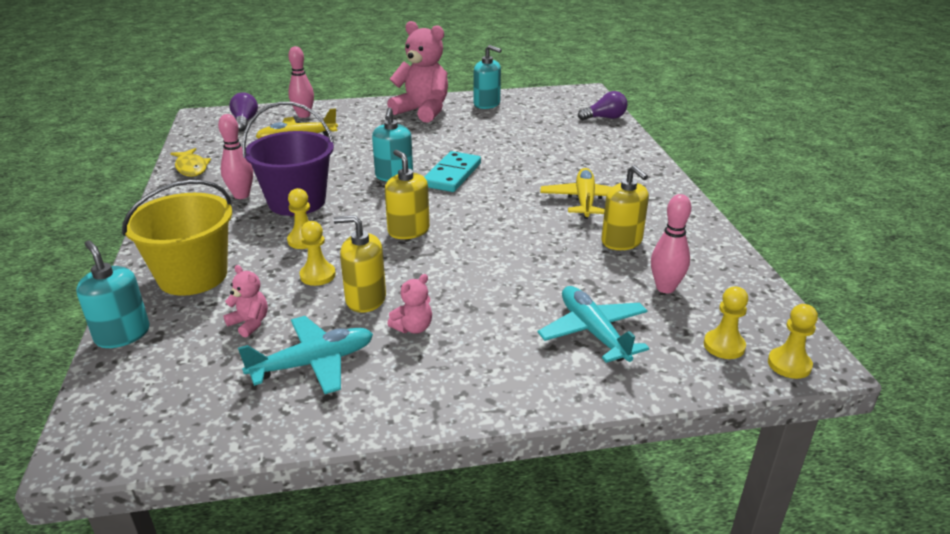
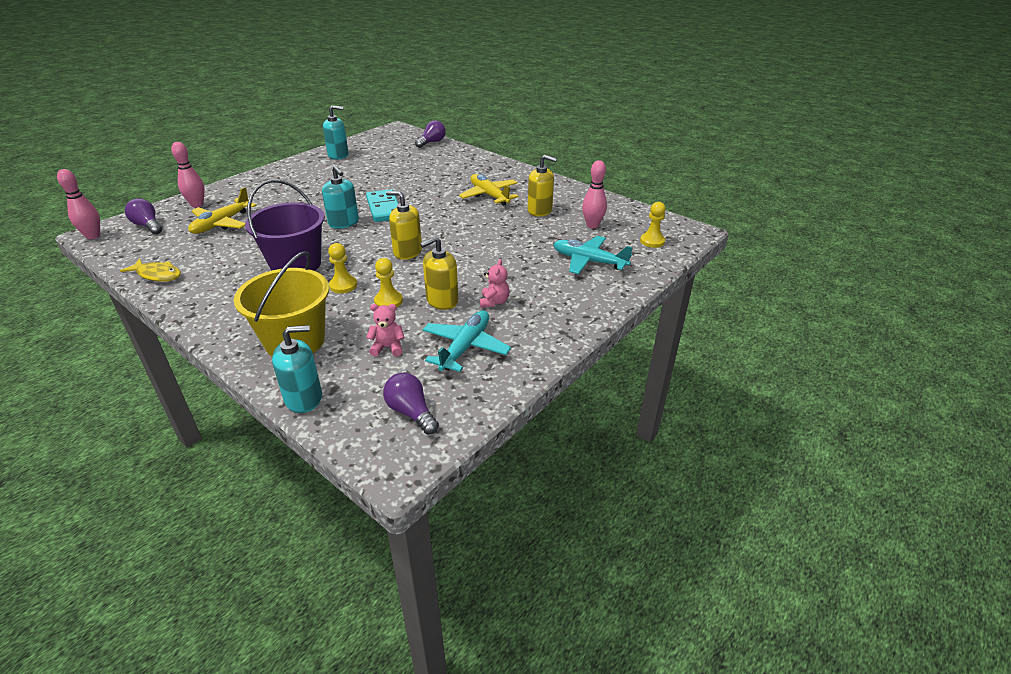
camera: 40 degrees left, 5 degrees up
(122, 334) = (304, 398): turquoise soap dispenser -> turquoise soap dispenser turned 150 degrees clockwise
(172, 403) = (411, 412): none -> purple light bulb
(241, 195) = (241, 277): pink bowling pin -> pink bowling pin (93, 236)
(422, 111) = (296, 173): pink teddy bear -> none
(789, 364) = (686, 237): yellow pawn -> none

